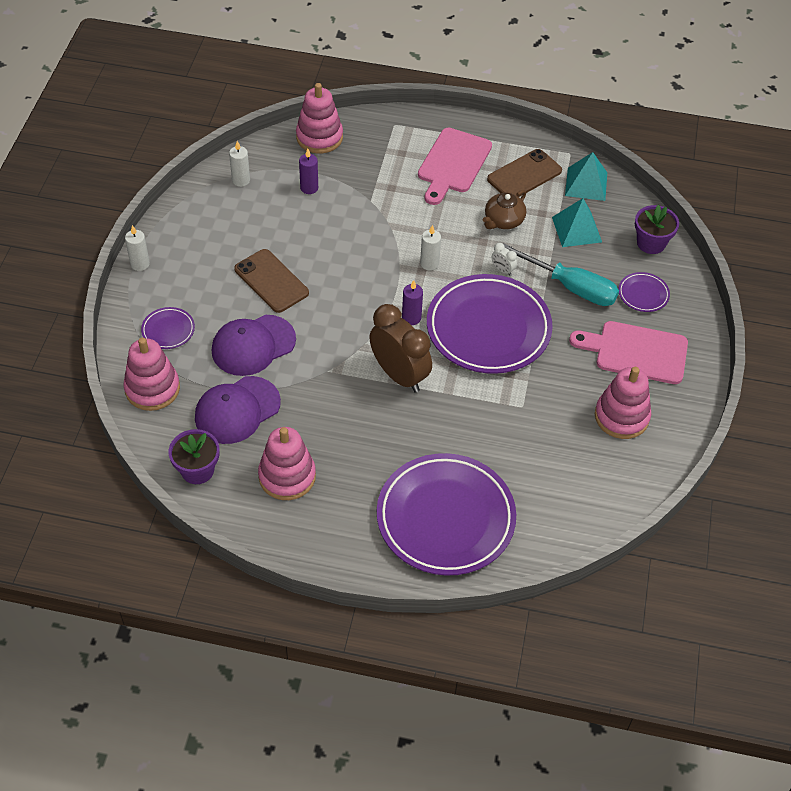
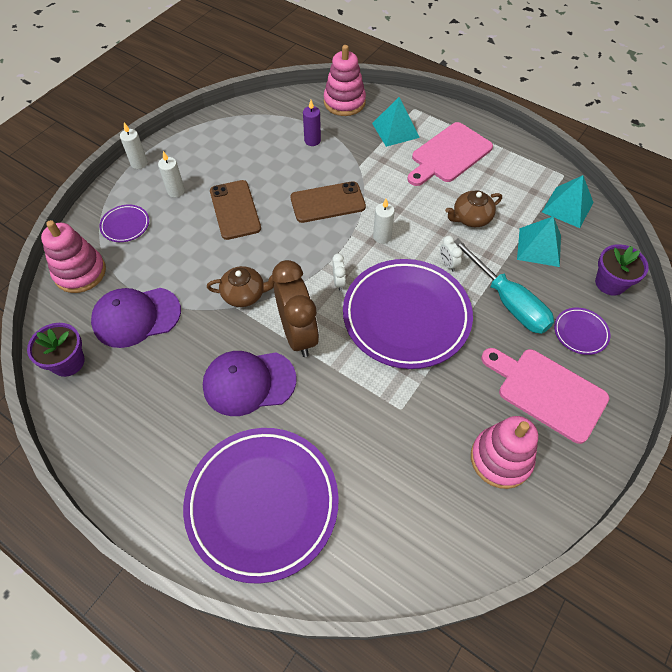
camera: 25 degrees right, 5 degrees up
(241, 180) = (260, 119): white candle -> white candle (176, 191)
(253, 345) = (186, 262): purple cap -> purple cap (249, 382)
(287, 476) = (140, 398): pink stacking toy -> none
(329, 357) = (244, 294): none -> brown teapot
(387, 153) = (395, 130): none -> turquoise pyramid
(411, 318) = (339, 282): purple candle -> white clock
(524, 175) = (510, 182): brown phone -> brown phone (327, 202)

